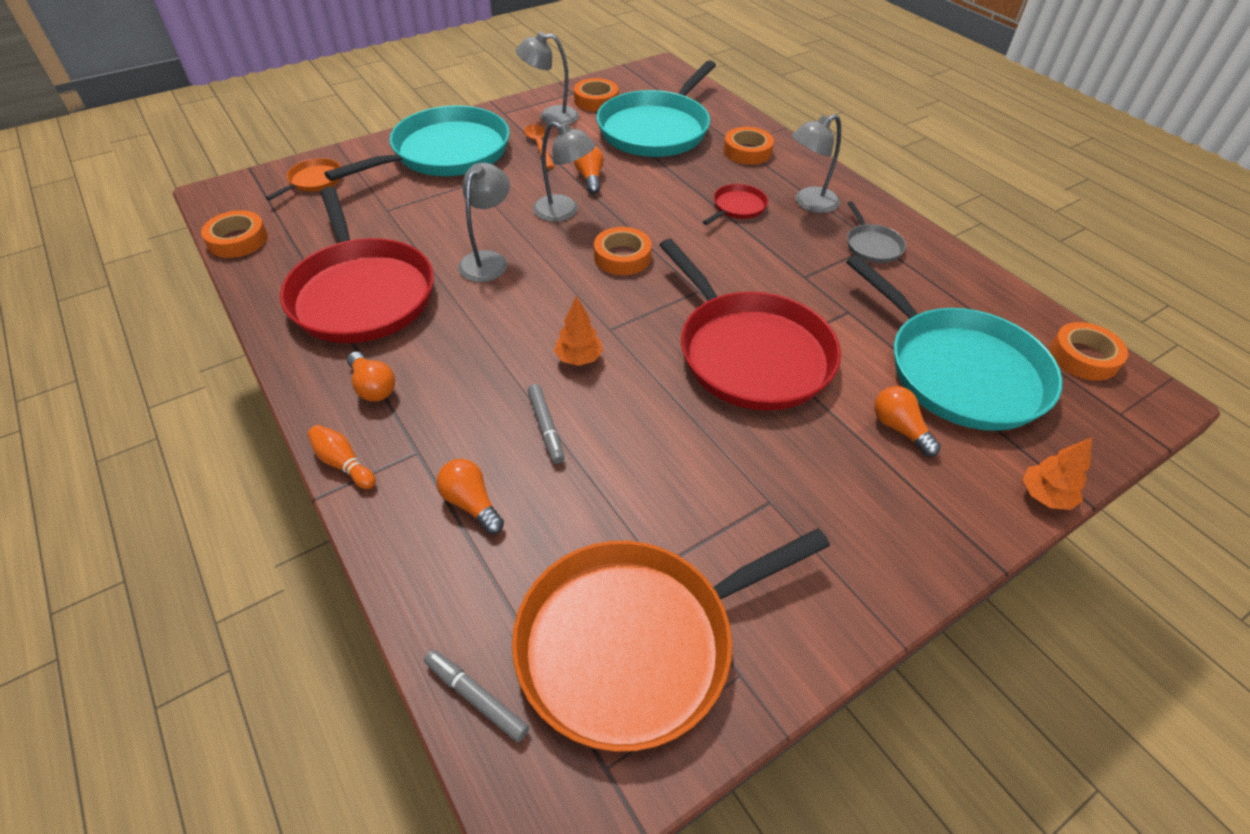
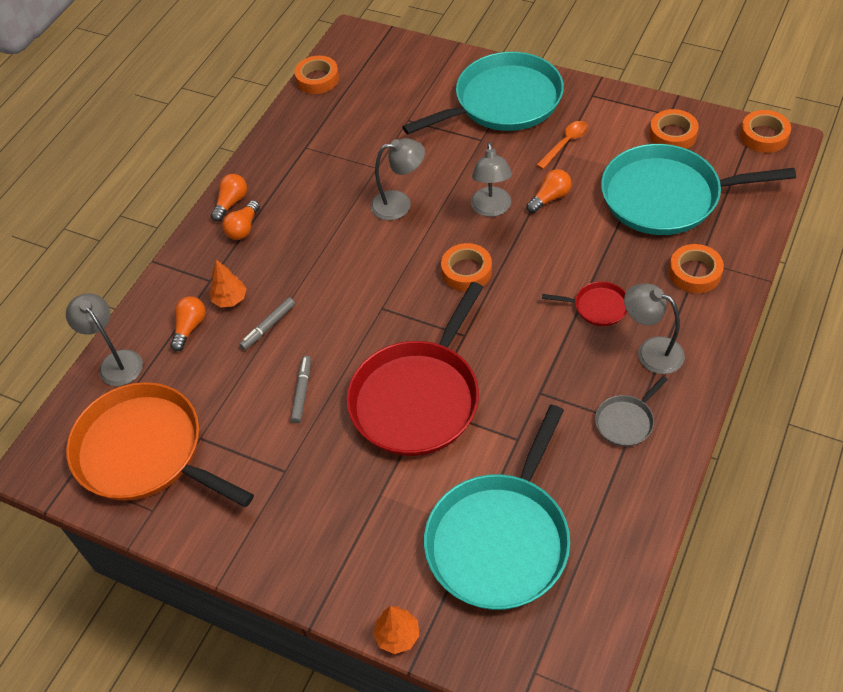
camera: 65 degrees right, 5 degrees up
(314, 181) = (406, 65): orange pan -> none
(343, 463) = (181, 256): orange bowling pin -> none
(361, 293) = (316, 168): red pan -> none
(445, 153) = (503, 102): turquoise pan -> turquoise pan turned 45 degrees counterclockwise
(476, 698) = (78, 402): grey marker -> grey marker (302, 392)
(550, 117) = (615, 124): grey lamp -> grey lamp (116, 361)
(579, 358) = (340, 308): orange tree -> orange tree (230, 299)
(899, 428) = (404, 520): orange light bulb -> orange light bulb (231, 203)
(1083, 357) = (592, 628): orange tape -> orange tape (764, 136)

